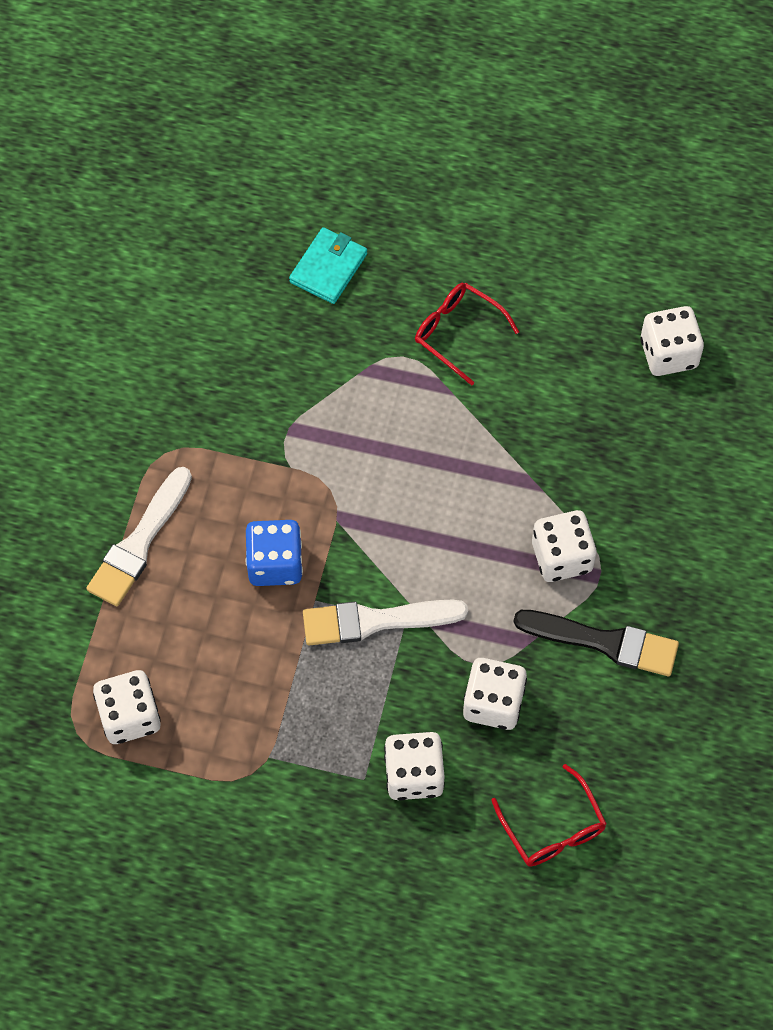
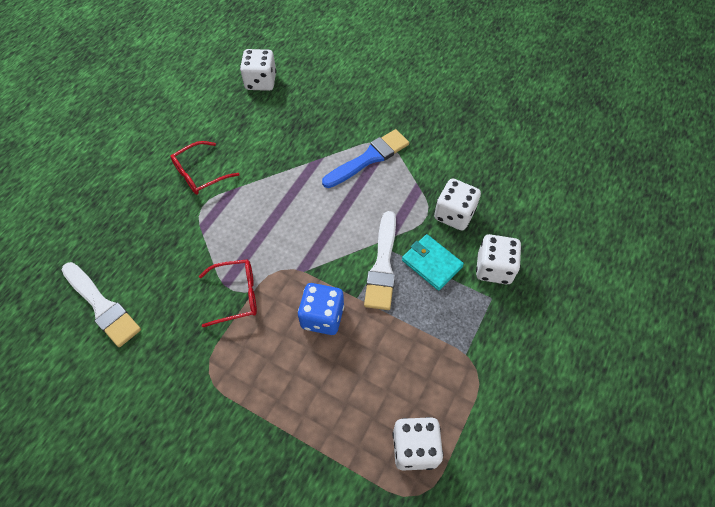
camera: 75 degrees left, 5 degrees down
(139, 542) = (274, 408): white brush -> white brush (102, 306)
(328, 268) = (116, 233): turquoise wallet -> turquoise wallet (431, 263)
(553, 828) = (539, 203): red glasses -> red glasses (236, 295)
(561, 557) = (368, 158): white dice -> blue brush
(603, 642) = (428, 152): black brush -> none

